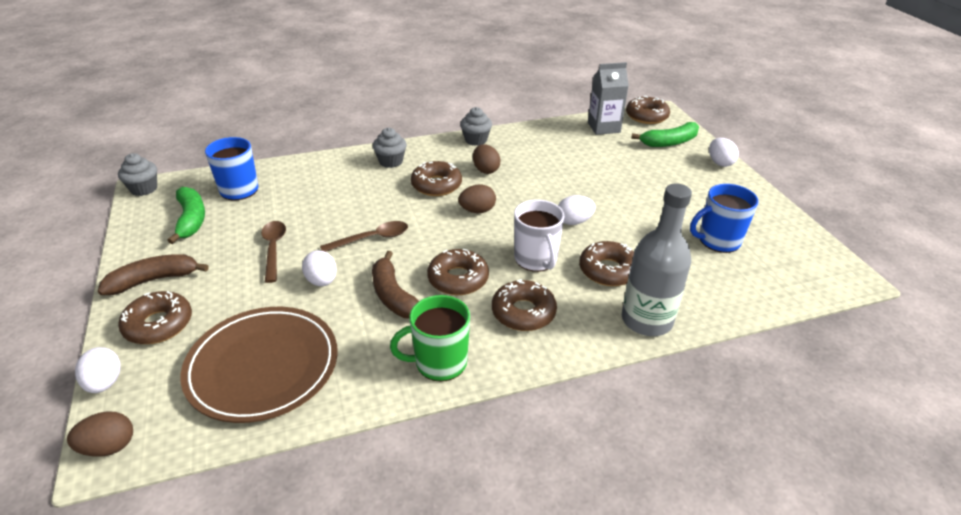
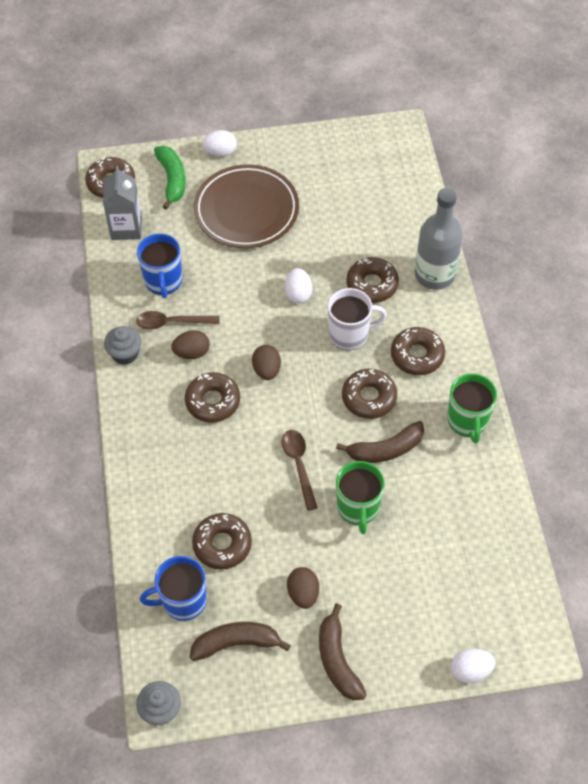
camera: 80 degrees left, 20 degrees up
(109, 447) = (535, 649): brown egg -> brown egg (303, 593)
(158, 324) = (402, 642): brown donut -> brown donut (222, 544)
(191, 219) = (236, 643): green banana -> brown banana
(263, 367) = (461, 548): brown plate -> brown plate (246, 210)
(274, 249) = (302, 554): brown spoon -> brown spoon (172, 323)
(322, 281) = (358, 508): white egg -> green mug
(391, 161) = (154, 443): grey cupcake -> none
(718, 241) = (343, 196): blue mug -> blue mug (163, 281)

